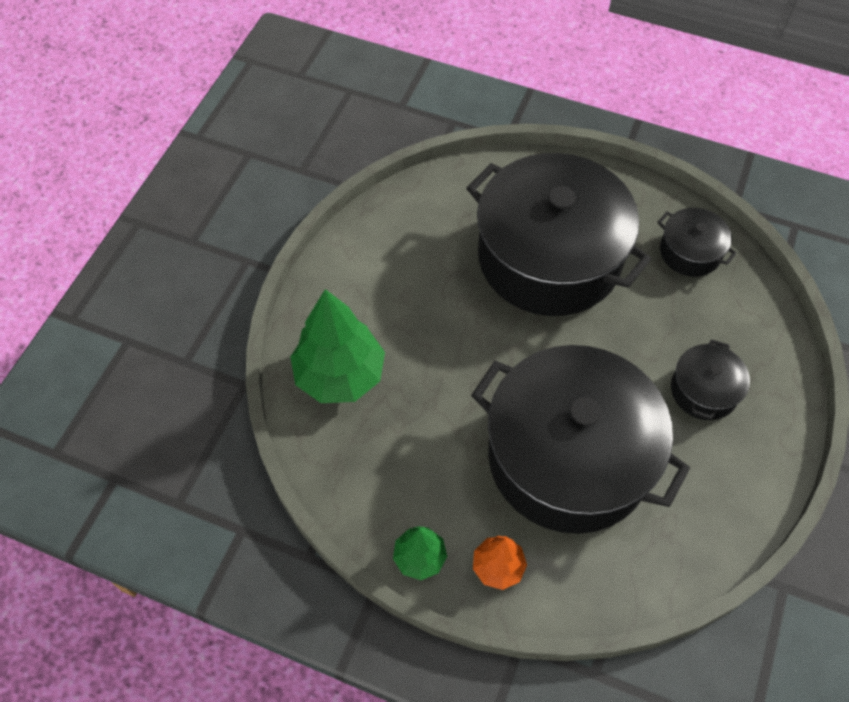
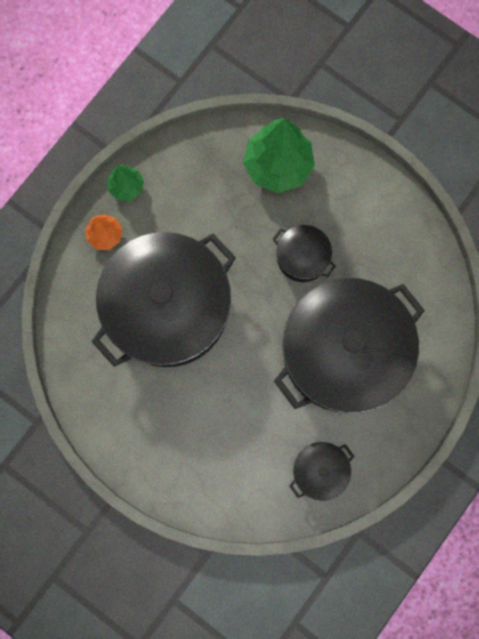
camera: 105 degrees right, 20 degrees up
(703, 390) = (192, 427): black pot -> black pot (302, 257)

